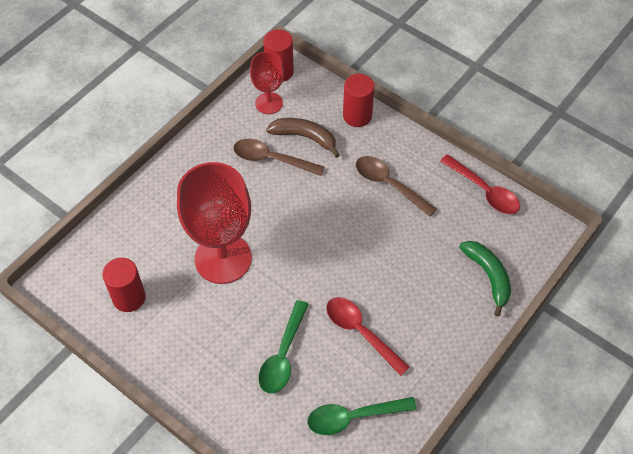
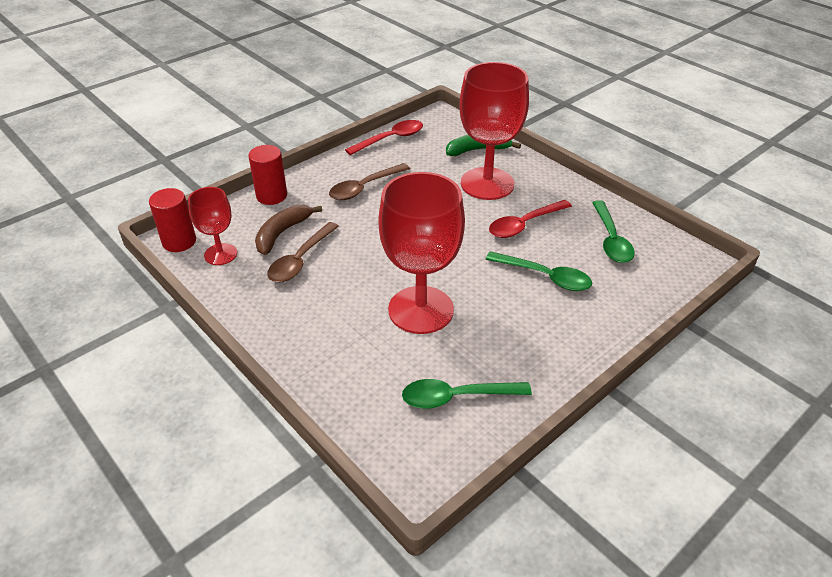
camera: 80 degrees left, 15 degrees down
(129, 297) = (457, 397): red cylinder -> green spoon
(424, 292) = (487, 184): none -> red goblet

